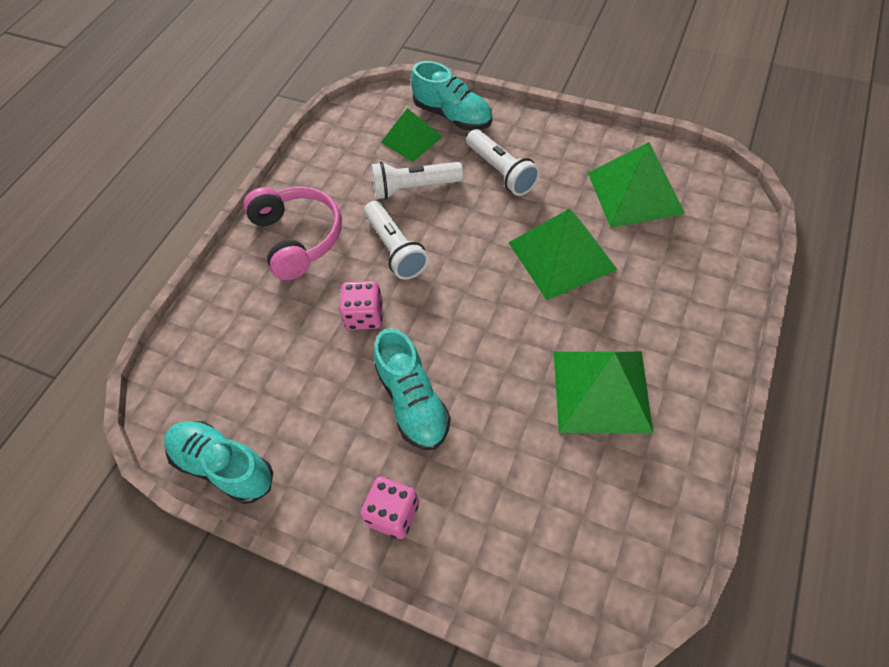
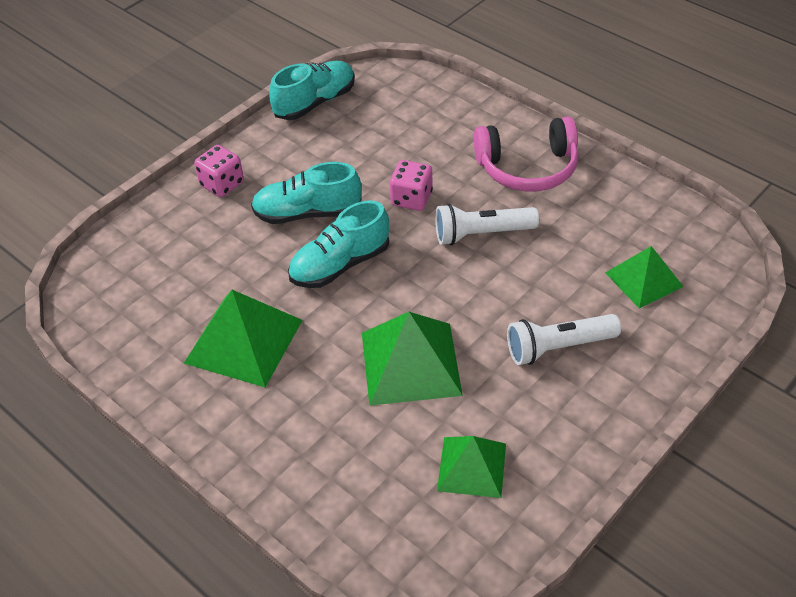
camera: 105 degrees right, 10 degrees down
(414, 188) = (562, 265): white flashlight -> none
(453, 116) = (674, 327): turquoise shoe -> turquoise shoe (340, 265)
(635, 192) = (471, 466): green pyramid -> green pyramid, size x0.64

